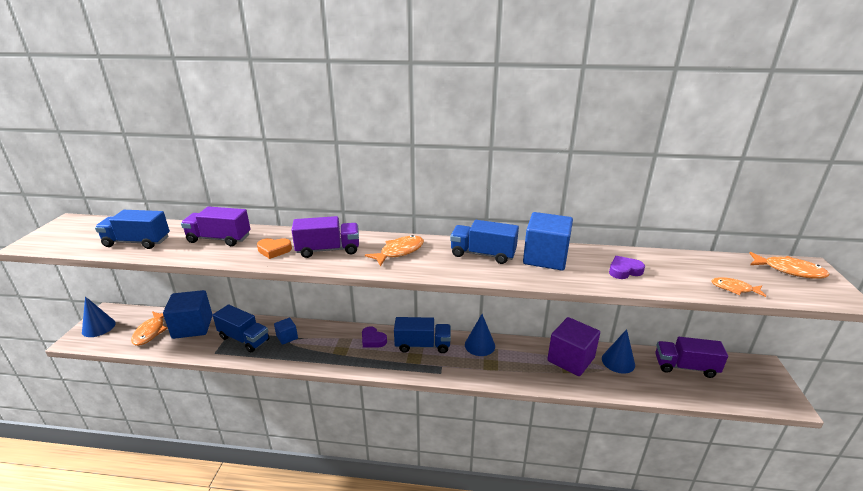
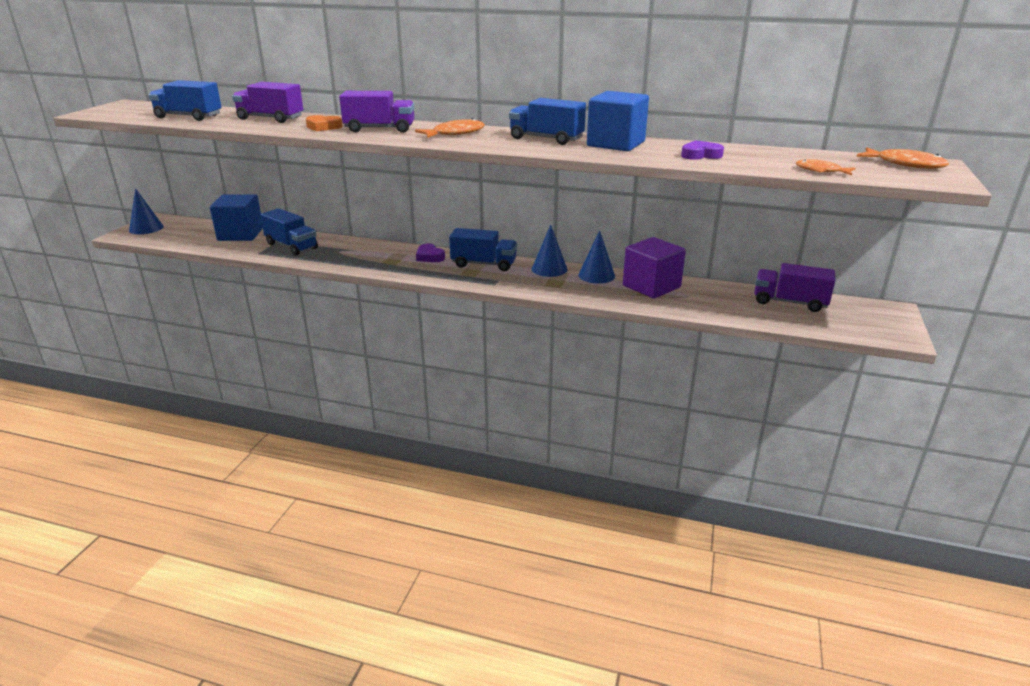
camera: 10 degrees right, 0 degrees up
(151, 332) = (197, 235): orange fish -> none
(287, 337) = (337, 248): blue cube -> none
(618, 361) = (708, 292): blue cone -> blue cone (596, 275)

